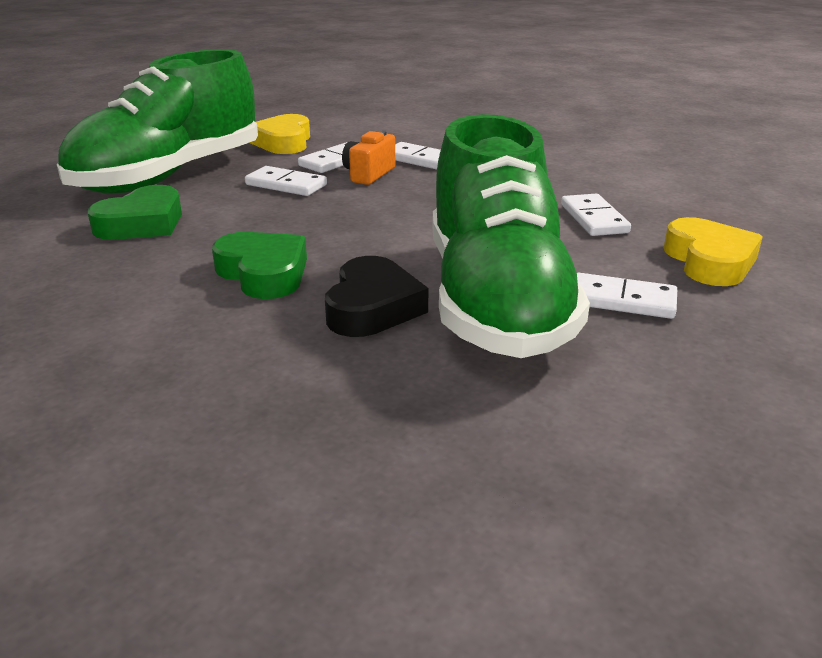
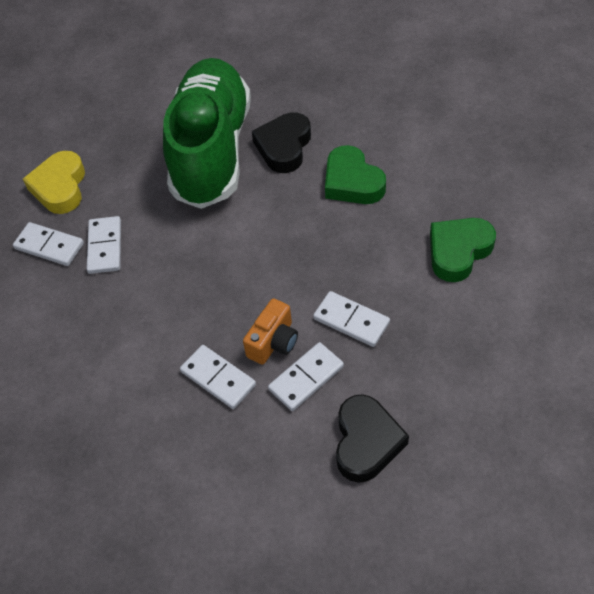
camera: 170 degrees left, 25 degrees up
(169, 176) = (468, 347): green shoe -> none
(283, 142) = (366, 442): yellow heart -> black heart
(621, 300) = (139, 149): white domino -> white domino (49, 246)

